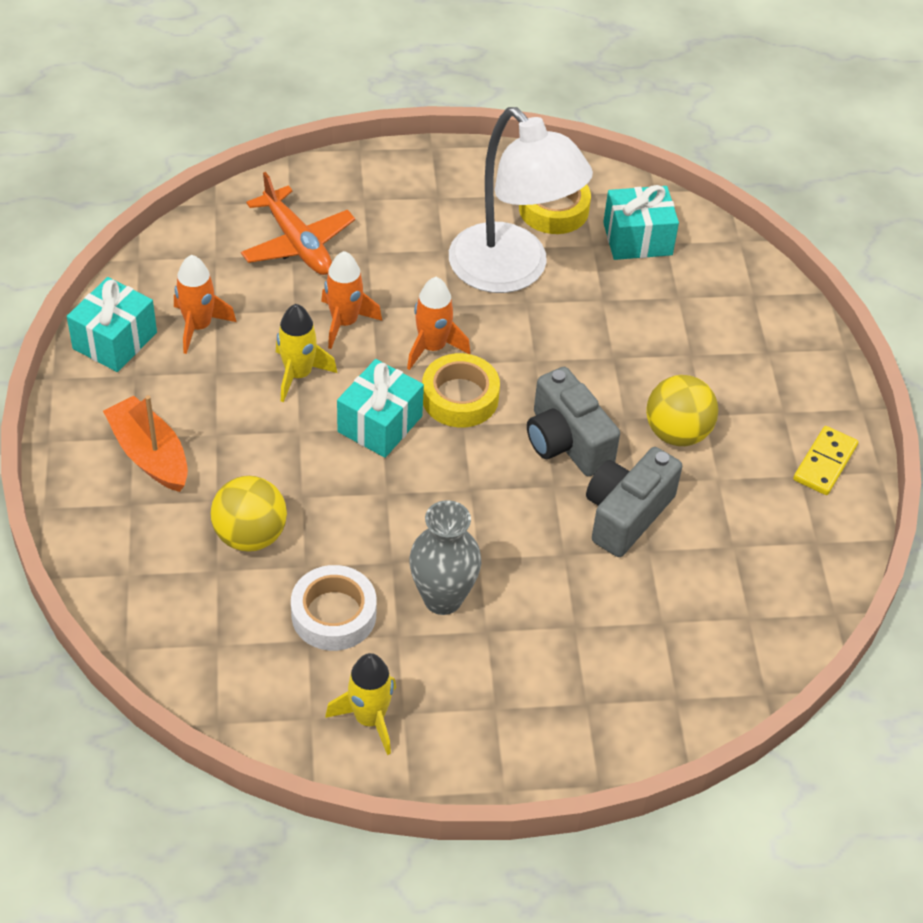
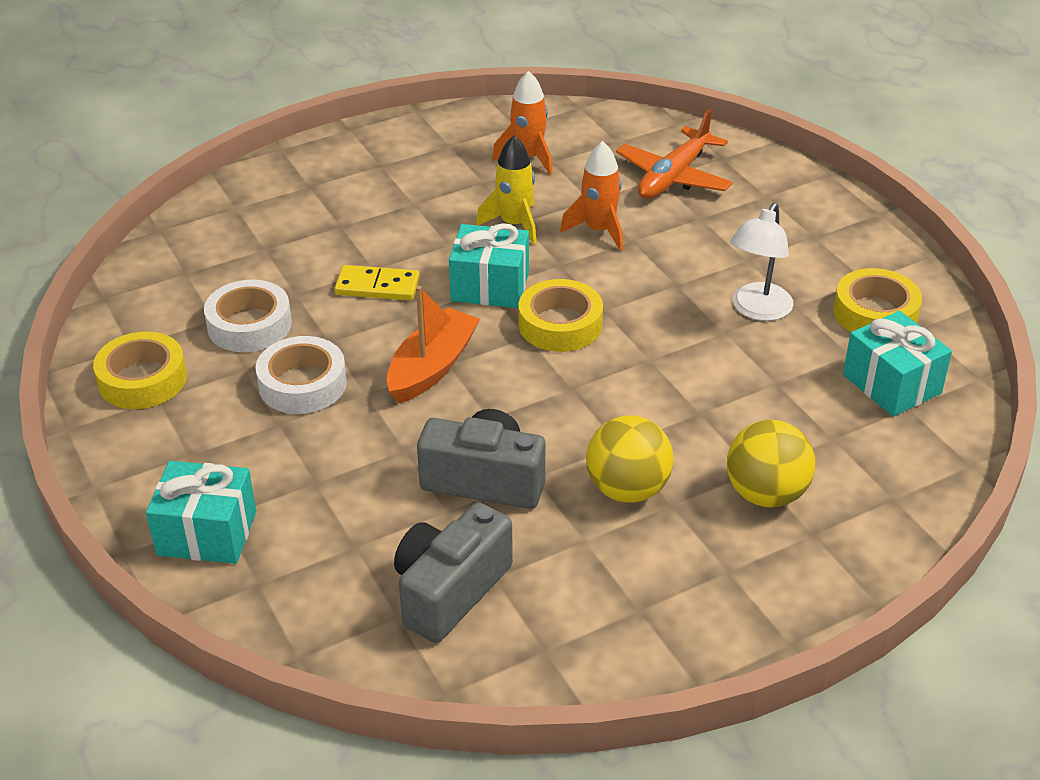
camera: 70 degrees right, 10 degrees down
(115, 340) = (479, 124): turquoise gift -> turquoise gift (207, 533)
(150, 455) = (367, 178): orange boat -> orange boat (432, 367)
(250, 535) = (312, 254): yellow ball -> yellow ball (766, 494)
(369, 719) = (142, 379): yellow rocket -> yellow tape
(432, 347) = (611, 290): orange rocket -> none
(442, 598) = (302, 384): grey vase -> white tape
(511, 272) = (757, 310): white lamp -> white lamp, size x0.54
(566, 442) = (554, 411): grey camera -> grey camera (450, 591)
(825, 463) = (674, 628): yellow domino -> yellow domino (377, 286)

